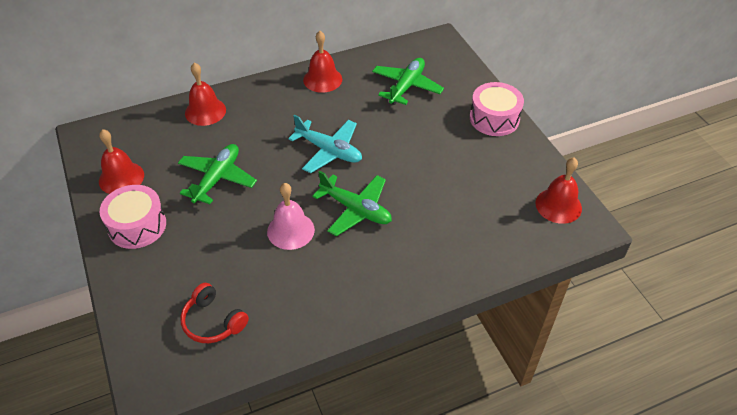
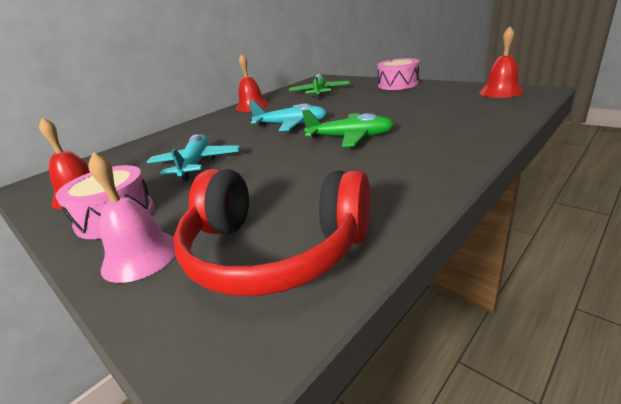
camera: 20 degrees left, 20 degrees down
(205, 111) = (158, 141): red bell -> none
(213, 321) = (274, 251): red headphones -> red headphones, size x1.93
(217, 178) = (196, 164): green plane -> turquoise plane
(290, 230) = (301, 164): pink bell -> pink bell (141, 256)

